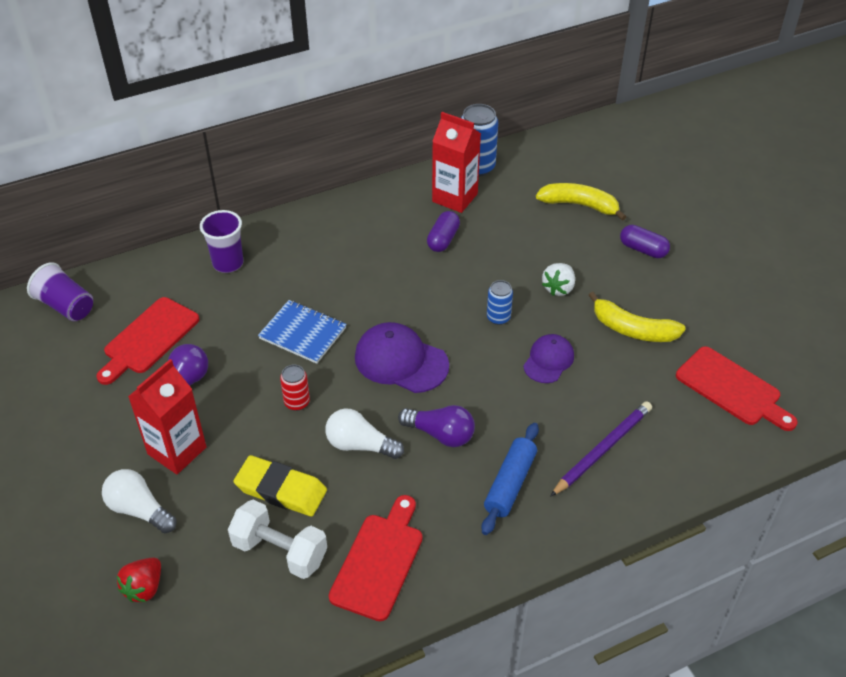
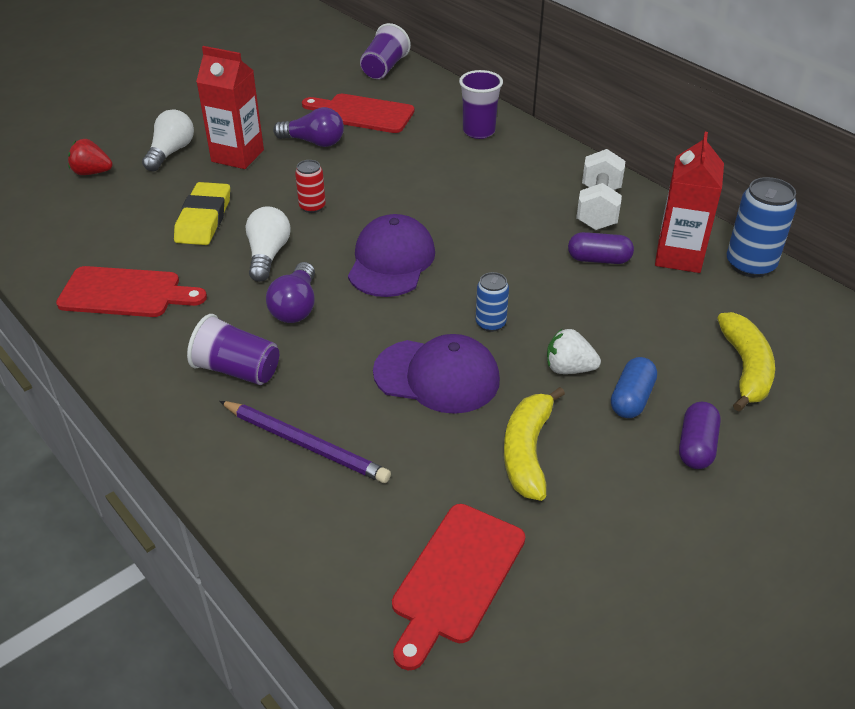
camera: 75 degrees right, 5 degrees down
(280, 551) = (133, 232): white dumbbell -> white dumbbell (598, 208)
(303, 333) = (404, 192): blue notebook -> none
(510, 484) = (237, 370): blue rolling pin -> purple cup
(548, 360) = (437, 376): purple cap -> purple cap, size x1.61
(595, 266) = (631, 399): none -> blue capsule

